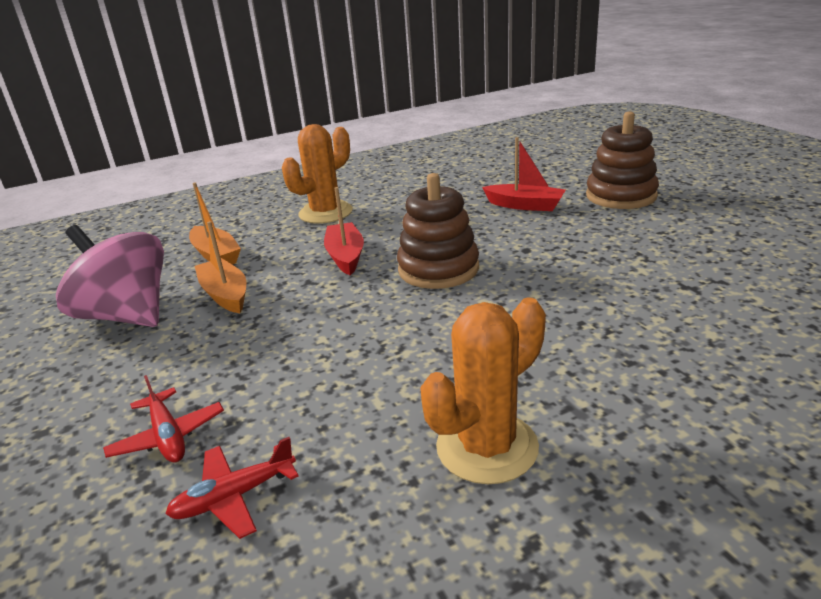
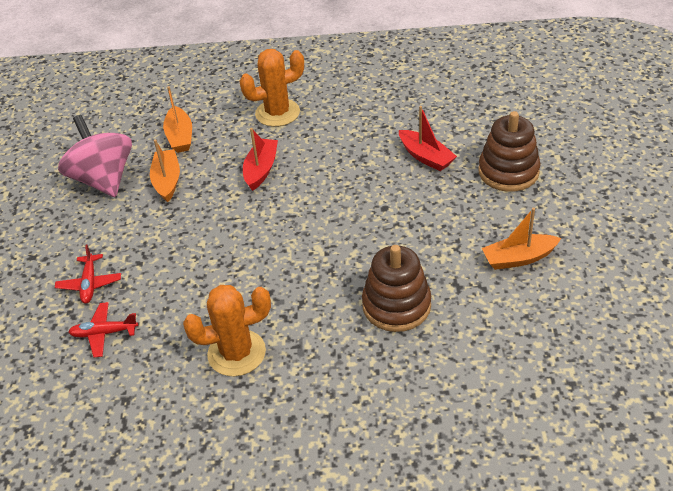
camera: 25 degrees right, 15 degrees up
(438, 269) = (311, 206): brown stacking toy -> brown stacking toy (396, 305)
(722, 249) = (519, 258): none -> orange boat

